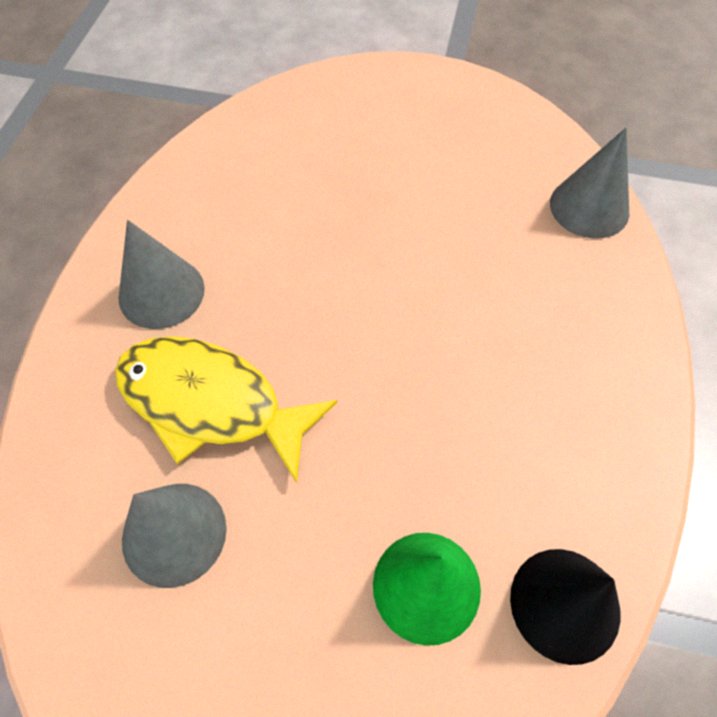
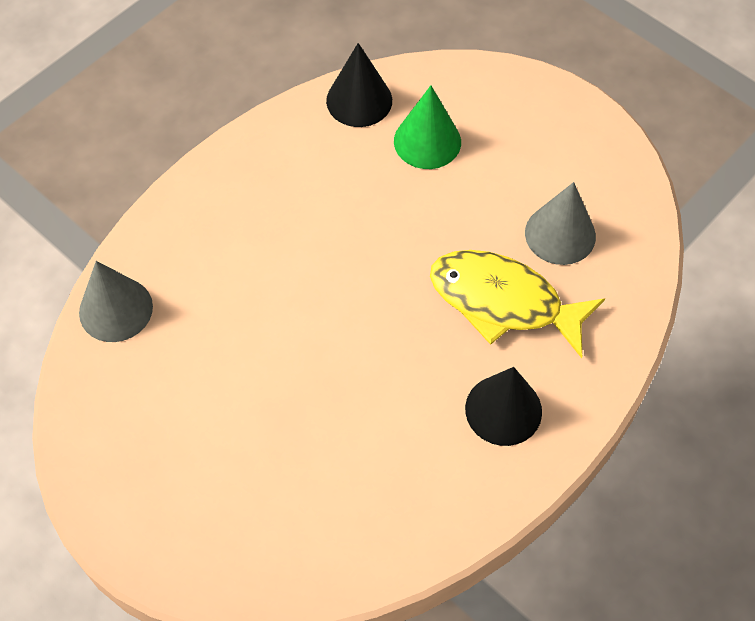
camera: 150 degrees left, 0 degrees up
(161, 292) = (503, 410): grey cone -> black cone
(210, 403) = (503, 302): yellow fish -> yellow fish turned 150 degrees clockwise

